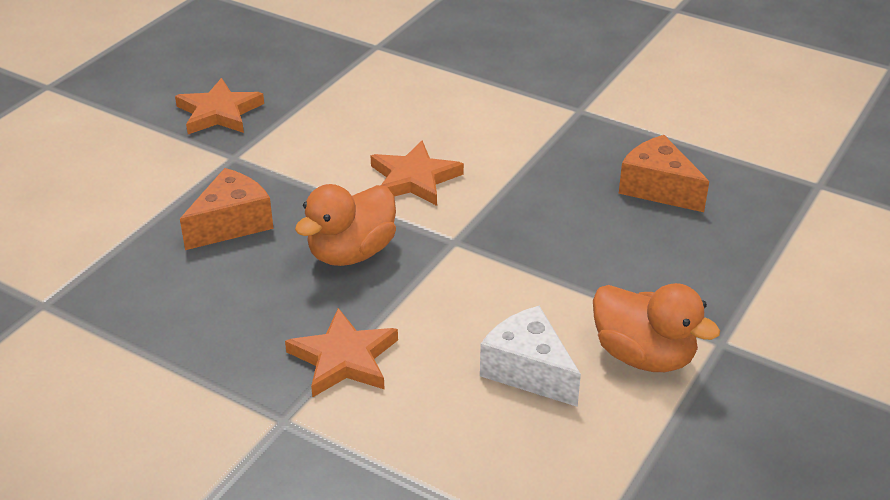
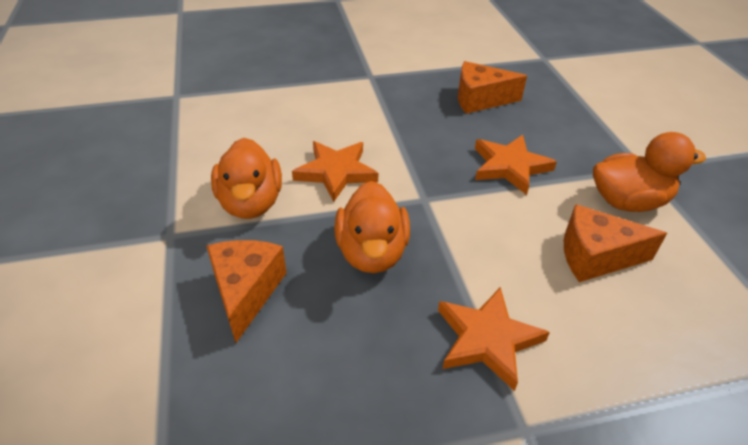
camera: 45 degrees left, 5 degrees up
(219, 112) = (106, 206): orange star -> orange star (510, 166)
(316, 166) = (251, 203): none -> orange duck
(528, 371) = (595, 256): white cheese -> orange cheese

